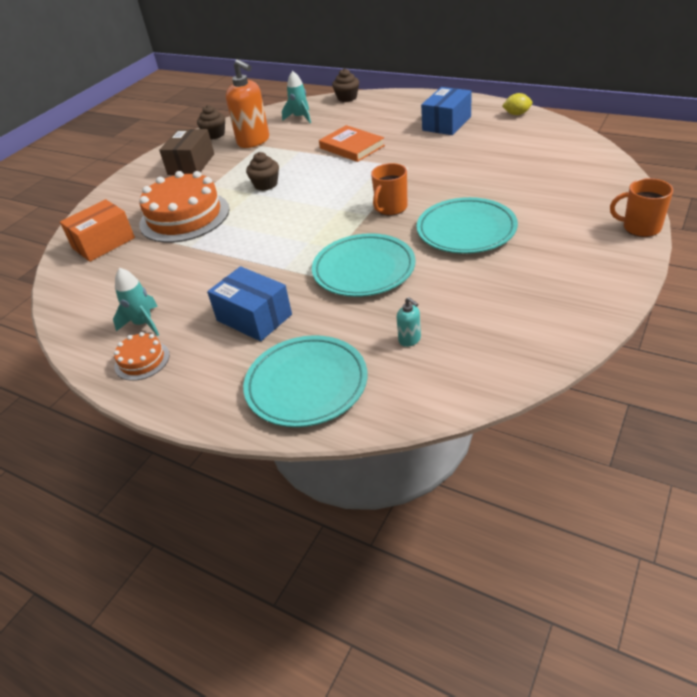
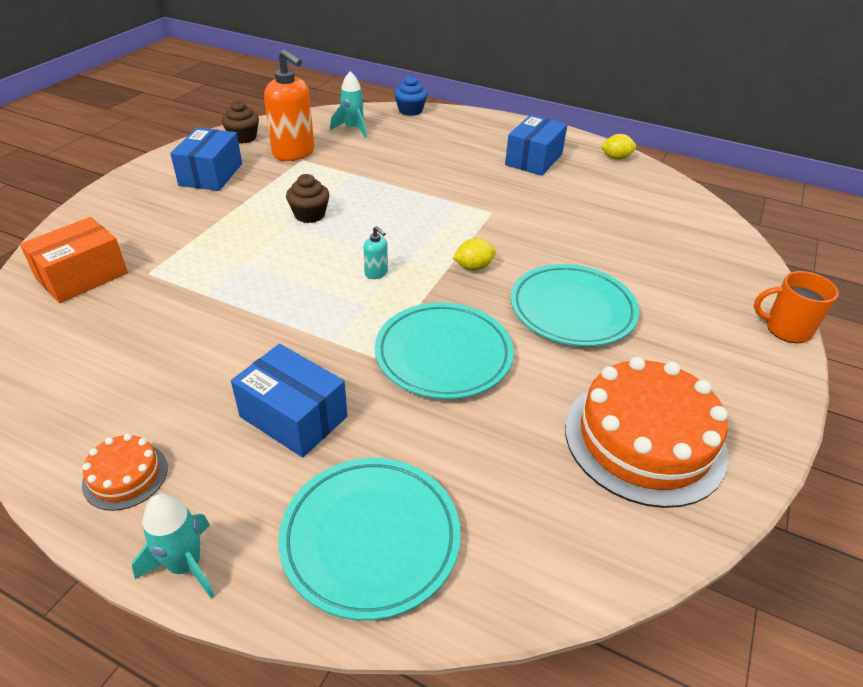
camera: 10 degrees left, 0 degrees up
(143, 323) = (132, 412): turquoise rocket -> turquoise rocket (185, 565)
(184, 216) = (199, 249): orange cake -> orange cake (644, 439)
(191, 164) = (211, 174): brown box -> blue box
(347, 98) = (410, 110): brown cupcake -> blue cupcake
(352, 147) = (419, 176): orange book -> none
(391, 208) = (473, 267): orange mug -> yellow lemon
(410, 340) = (513, 473): turquoise soap dispenser -> turquoise soap dispenser (376, 273)

